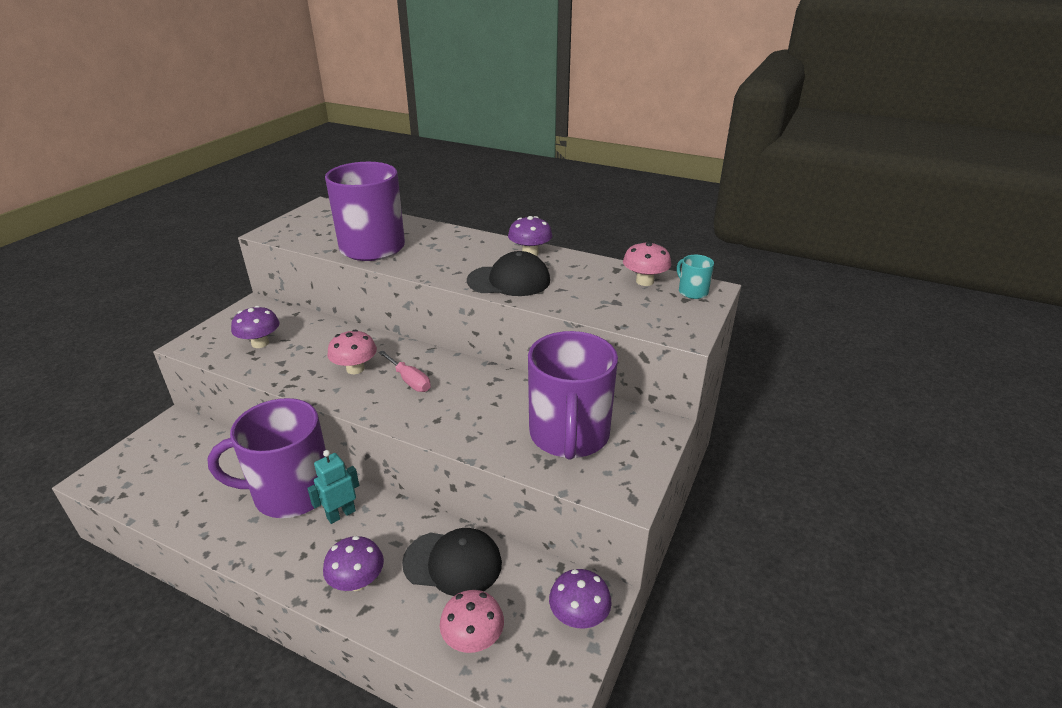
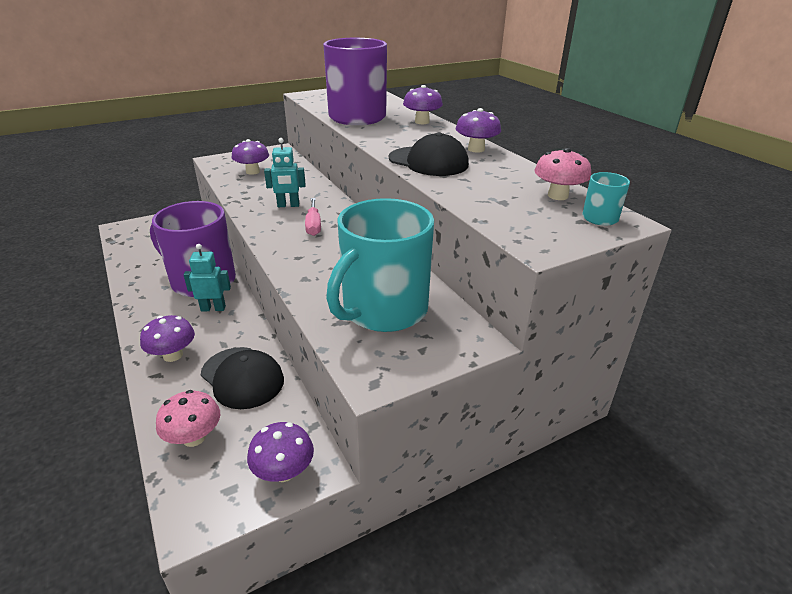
camera: 35 degrees right, 0 degrees up
(355, 369) = (288, 205): pink mushroom -> turquoise robot
(443, 235) = (422, 122): none -> purple mushroom
(569, 435) = (383, 310): purple mug -> turquoise mug

